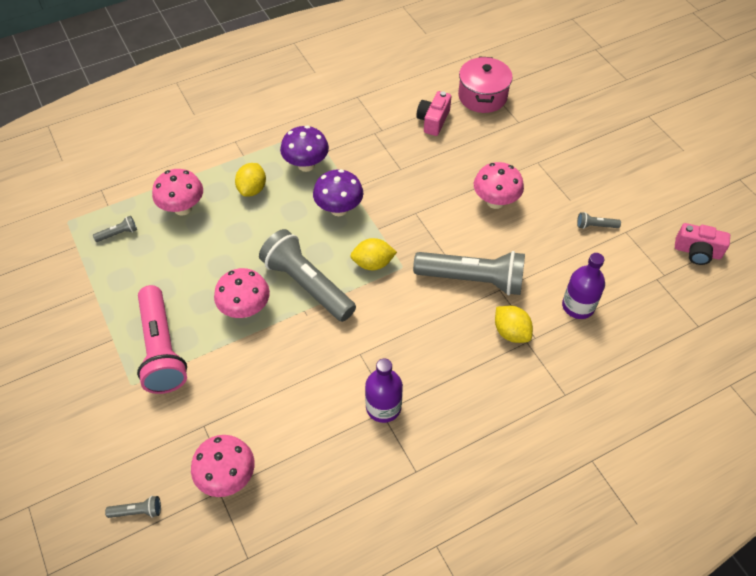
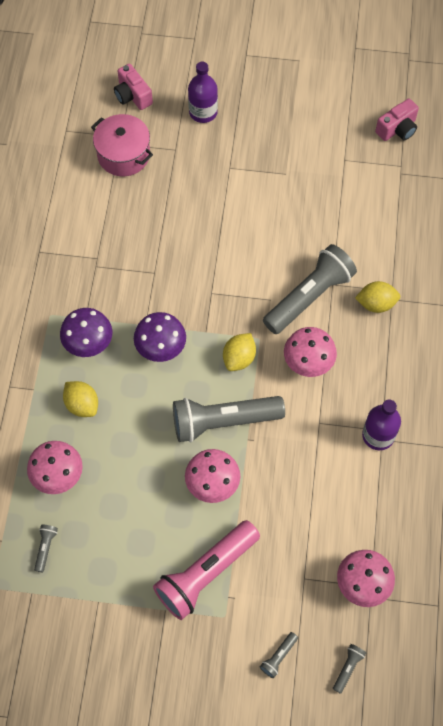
camera: 55 degrees left, 10 degrees up
(162, 349) = (205, 574): pink flashlight -> pink flashlight turned 120 degrees clockwise
(433, 121) = (120, 211): pink camera -> pink camera (132, 95)
(495, 201) = (246, 227): pink mushroom -> pink mushroom (308, 363)
(578, 306) = (386, 242): purple bottle -> purple bottle (203, 112)
(595, 226) = (323, 176): grey flashlight -> grey flashlight (278, 657)

